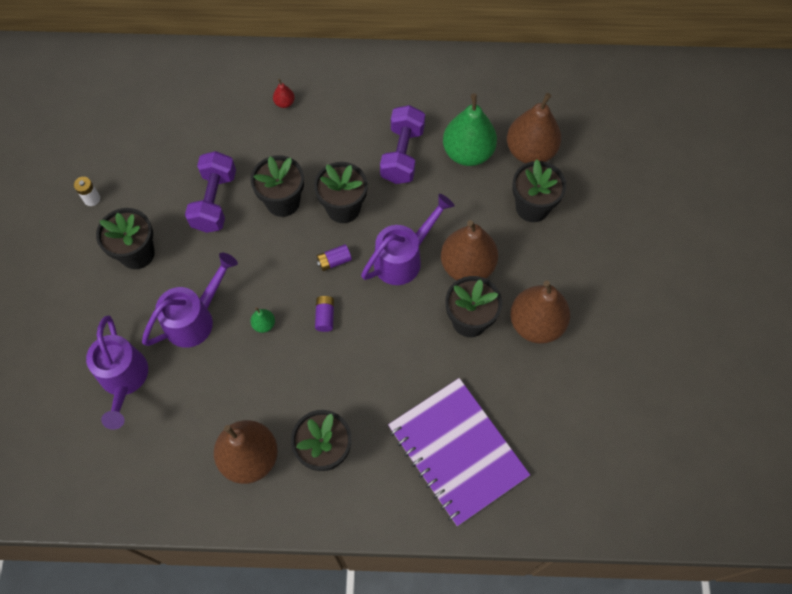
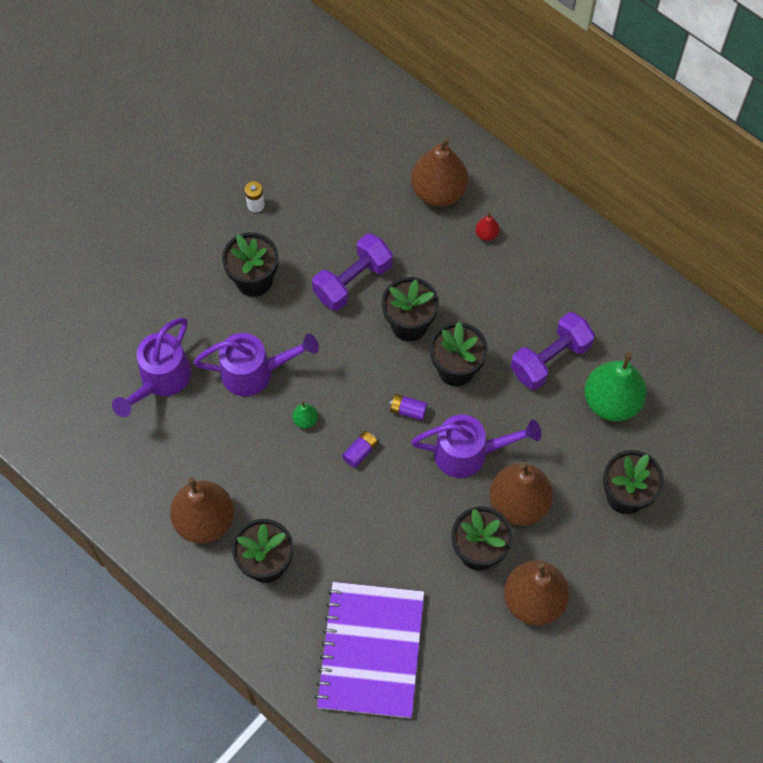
camera: 40 degrees right, 0 degrees up
(530, 151) = (671, 443): brown pear -> brown pear (438, 191)

